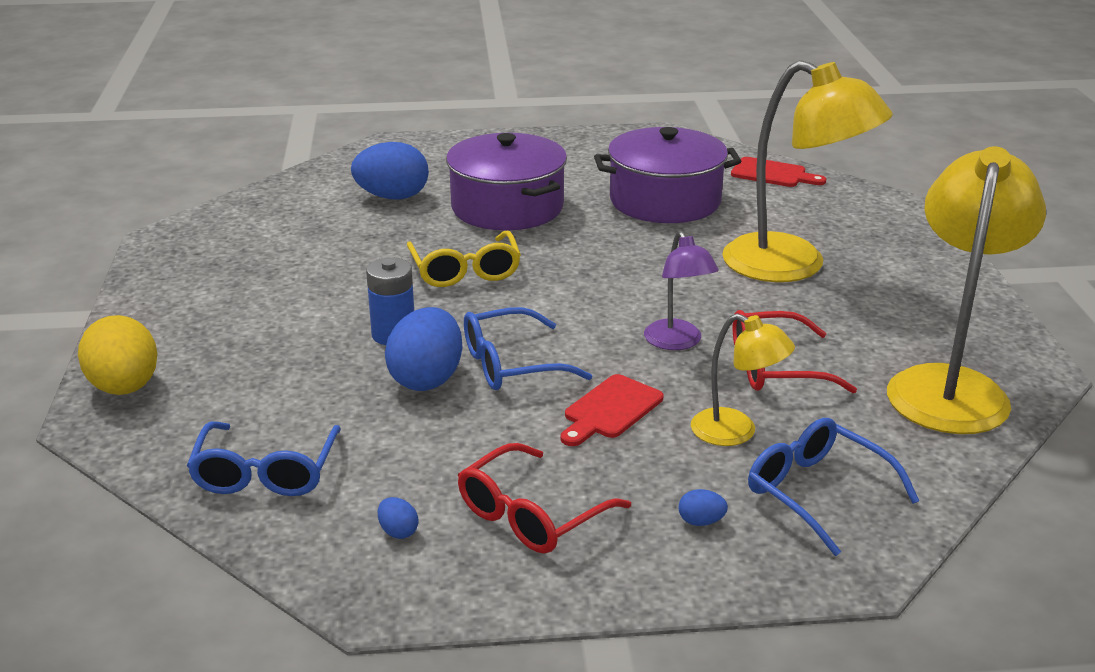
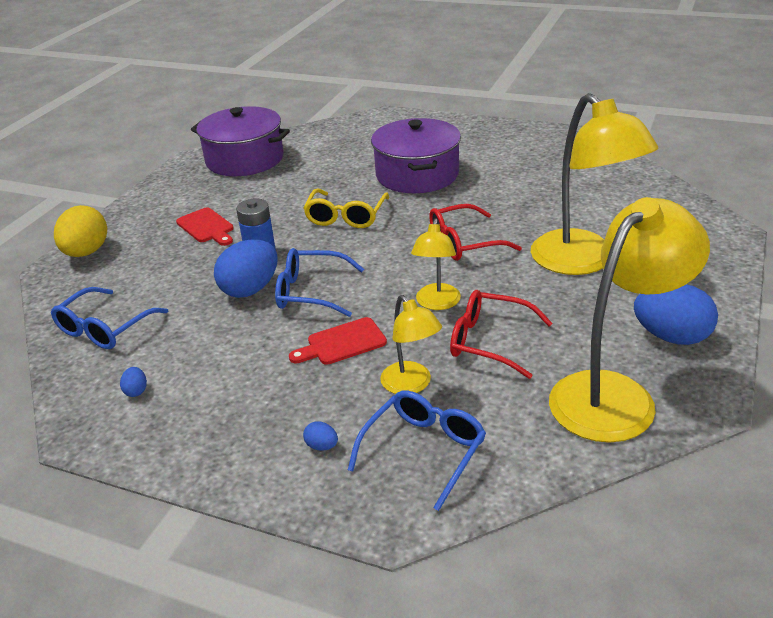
camera: 30 degrees right, 5 degrees up
(392, 197) = (350, 154): blue egg -> blue egg (671, 337)
(531, 515) = (221, 405): red glasses -> red glasses (464, 243)
(665, 201) = (533, 190): purple pot -> purple pot (245, 159)
(677, 342) = (437, 303): purple lamp -> yellow lamp
(772, 174) = (639, 182): red cutting board -> red cutting board (207, 227)
(817, 493) = (424, 451): blue glasses -> blue glasses turned 45 degrees clockwise

